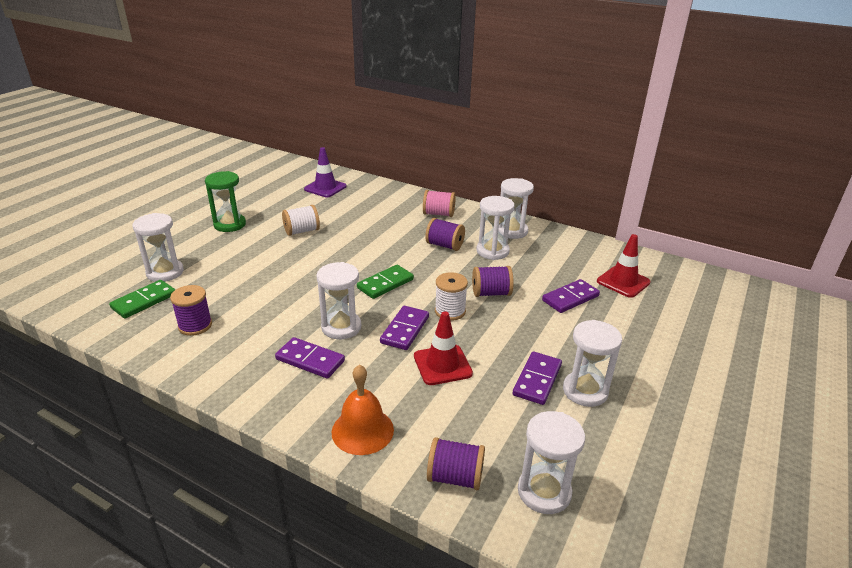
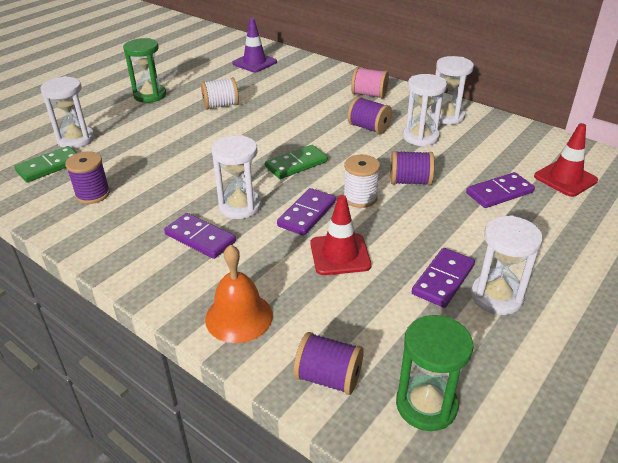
camera: 10 degrees right, 5 degrees up
(544, 492) = (426, 405): white hourglass -> green hourglass

